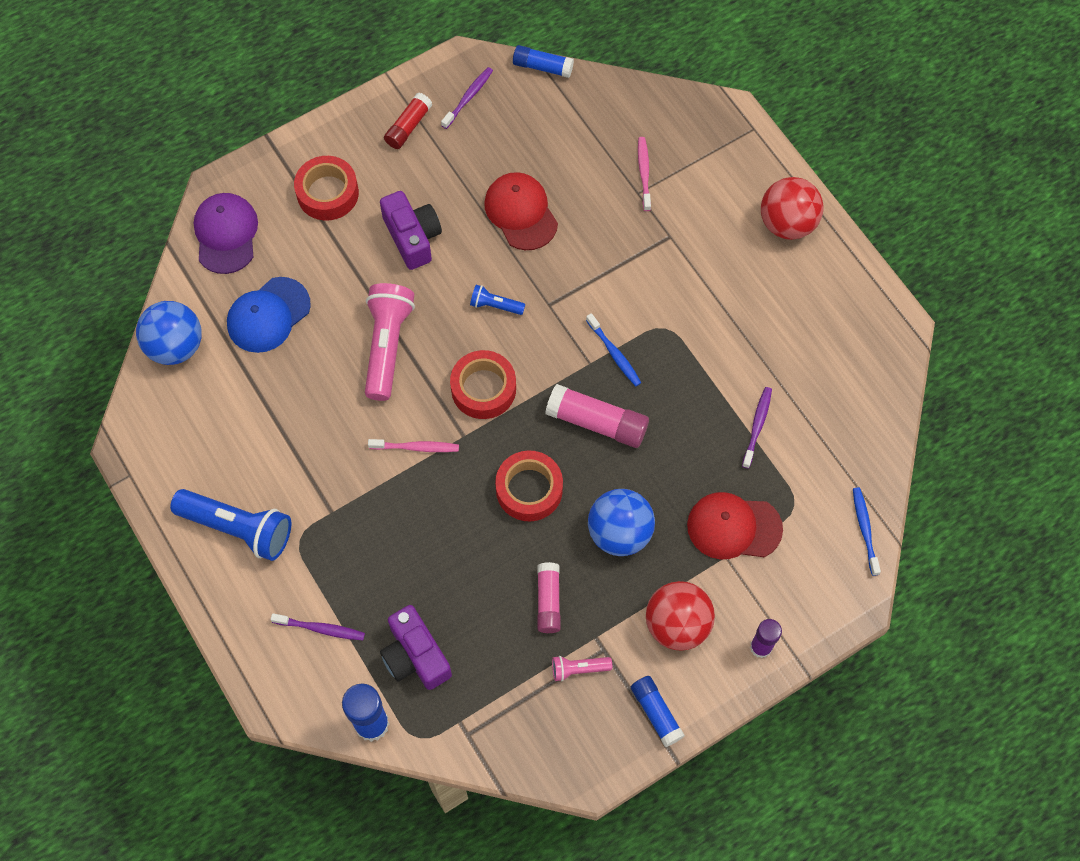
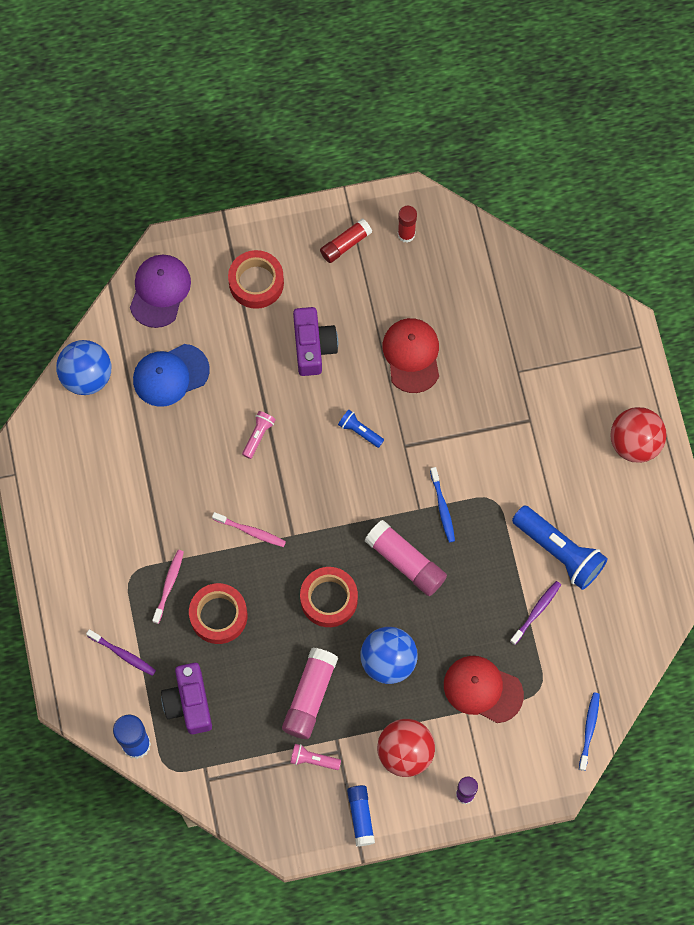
camera: 20 degrees right, 5 degrees up
(238, 528) = (86, 549): blue flashlight -> blue flashlight (559, 552)
(387, 346) = (258, 436): pink flashlight -> pink flashlight, size x0.48
(468, 97) = (406, 234): purple toothbrush -> red glue stick
(483, 389) = (323, 500): red tape -> red tape (218, 615)
(542, 67) = (480, 227): blue glue stick -> none
(548, 601) = (310, 696): pink glue stick -> pink glue stick, size x1.53
(644, 173) = (530, 355): pink toothbrush -> pink toothbrush (169, 585)

